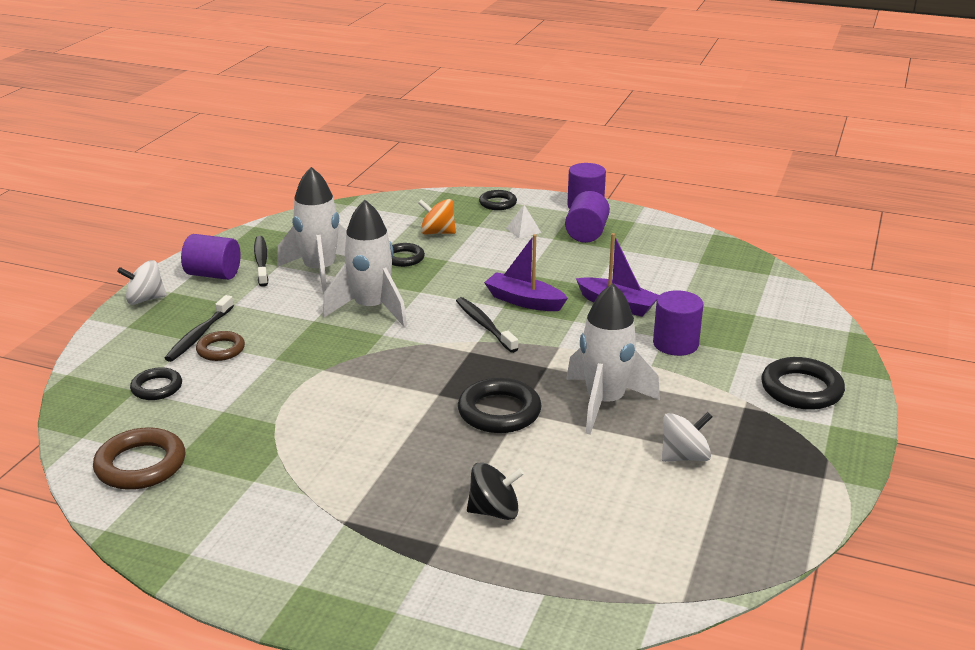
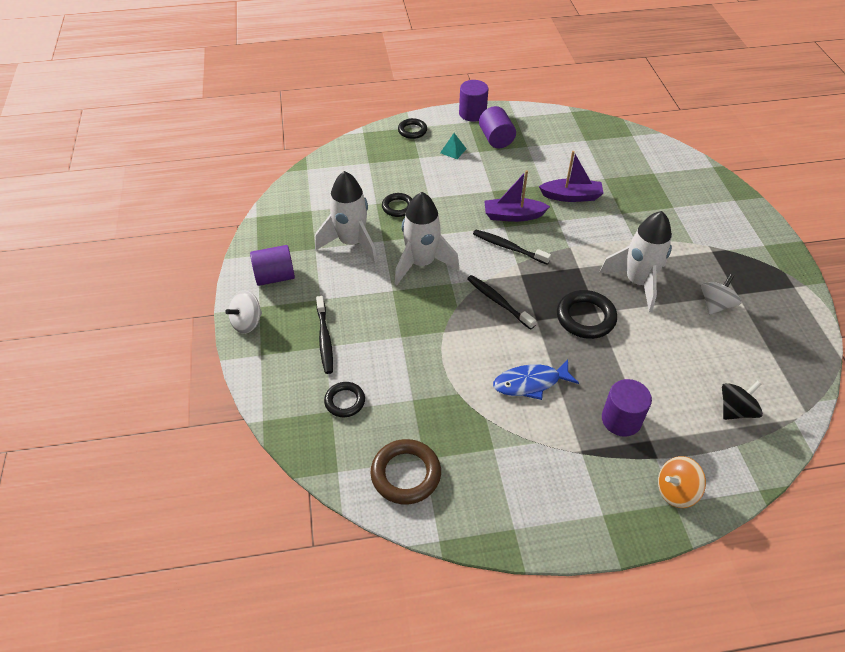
camera: 30 degrees left, 20 degrees up
(221, 349) = (354, 346): brown ring -> none
(261, 261) = (298, 250): black toothbrush -> black toothbrush (498, 302)
(363, 443) = (530, 383): none -> blue fish
(437, 232) = (398, 174): orange spinning top -> orange spinning top (676, 491)
(494, 511) = (656, 398): black spinning top -> black spinning top (735, 410)
(523, 230) = (453, 150): white pyramid -> turquoise pyramid
(675, 344) = (633, 216): purple cylinder -> purple cylinder (621, 419)
(801, 389) = (728, 224): black ring -> none

